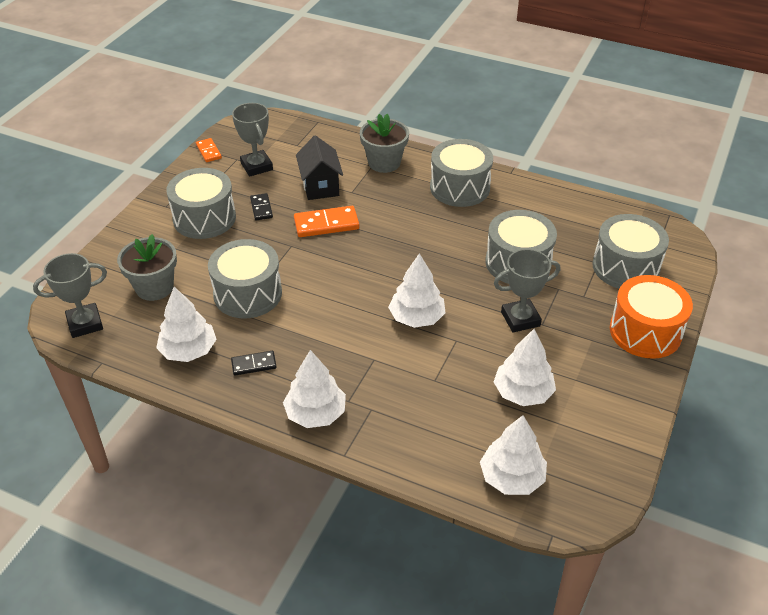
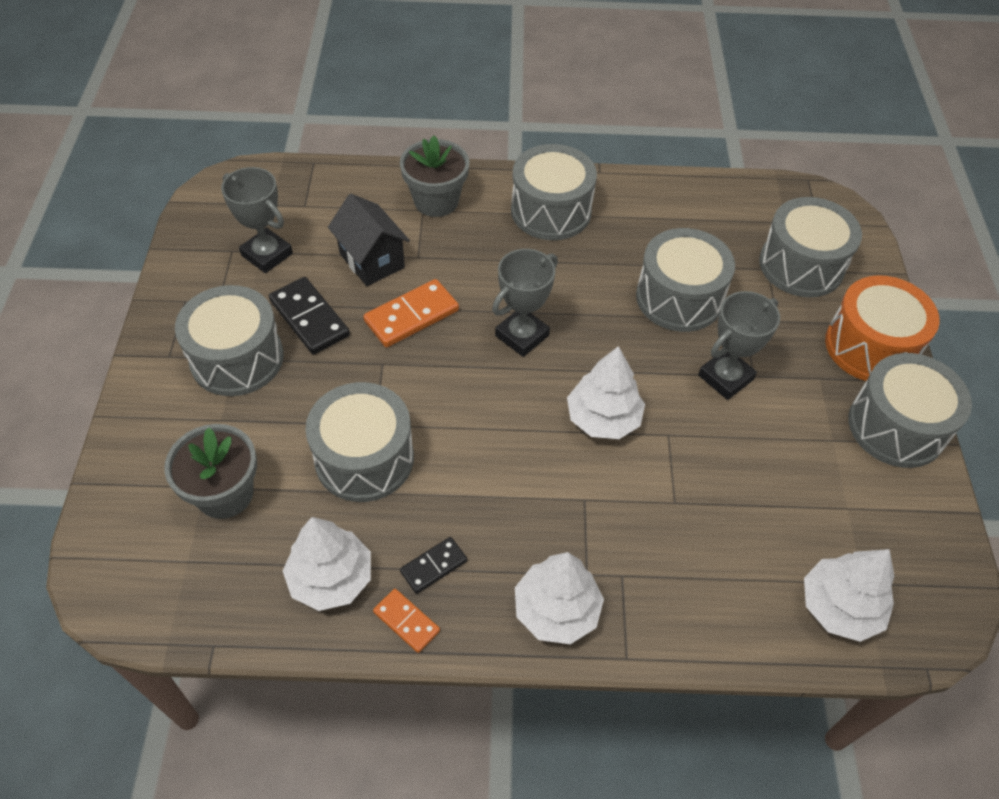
camera: 25 degrees left, 10 degrees up
(85, 323) = (152, 590): grey trophy -> grey trophy (522, 335)
(208, 151) = (184, 250): orange domino -> orange domino (406, 621)
(261, 208) = (310, 318): black domino -> black domino, size x1.68
(523, 392) = (785, 481): white tree -> none
(631, 386) = (896, 426): none -> grey drum

